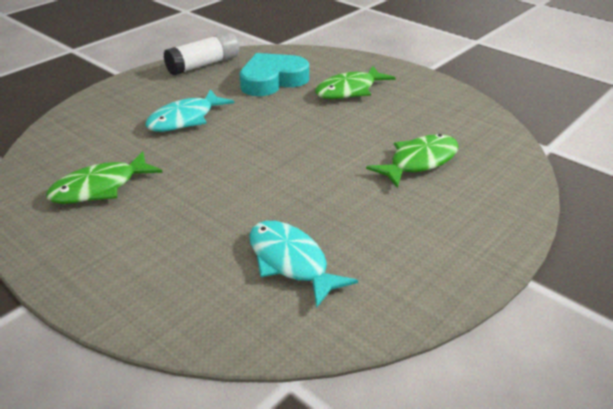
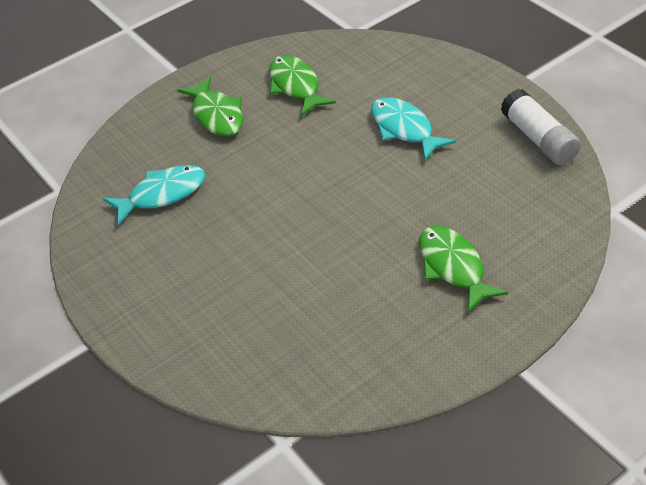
camera: 105 degrees right, 10 degrees up
(272, 80) = (489, 198): turquoise heart -> none
(419, 162) = (277, 303): green fish -> green fish (217, 115)

